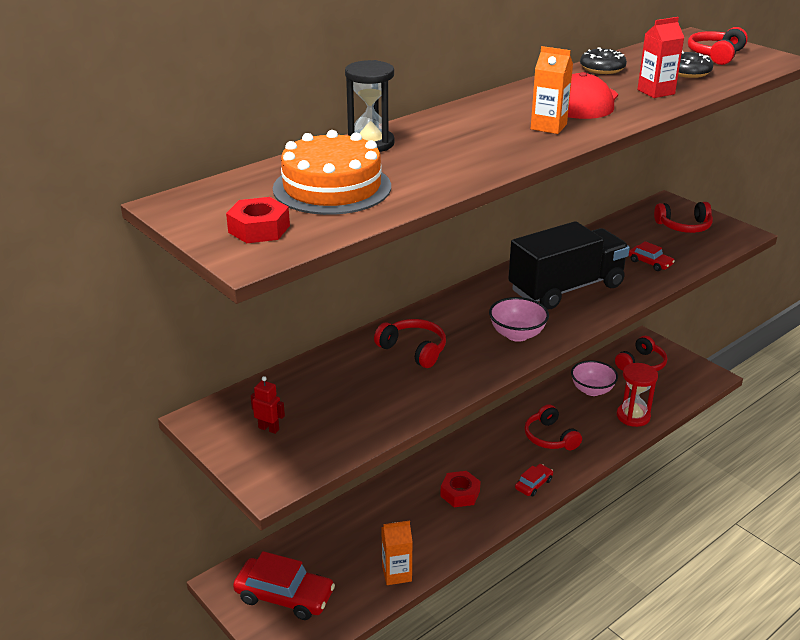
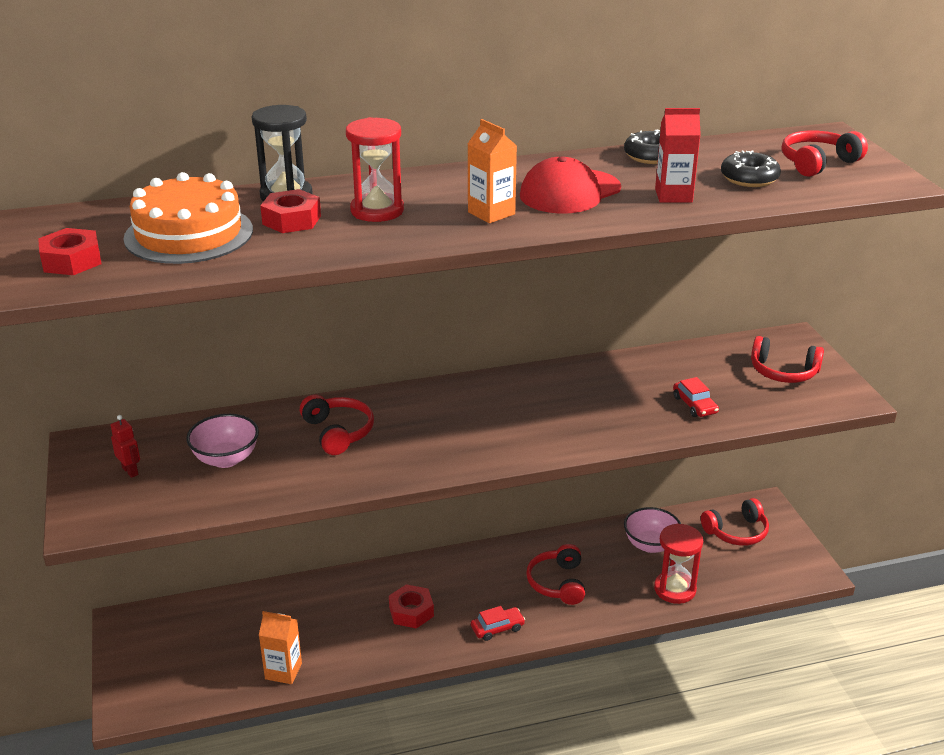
camera: 25 degrees right, 0 degrees up
(284, 596) = (164, 654): red car -> none
(402, 160) = (291, 220): none -> red nut
(460, 141) = (377, 211): none -> red hourglass
(517, 334) = (459, 446): pink bowl -> pink bowl (226, 459)
(566, 288) = (565, 409): black truck -> none

